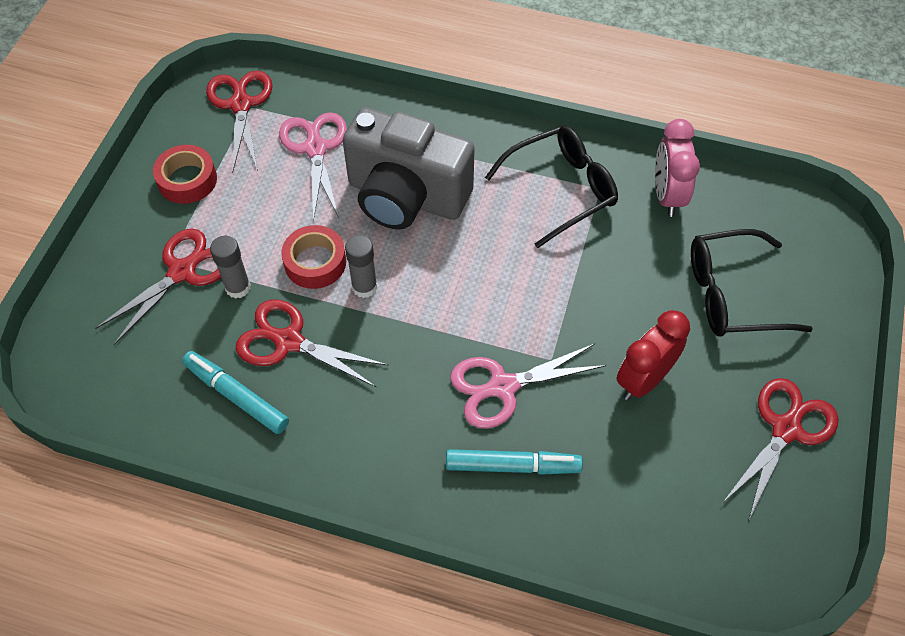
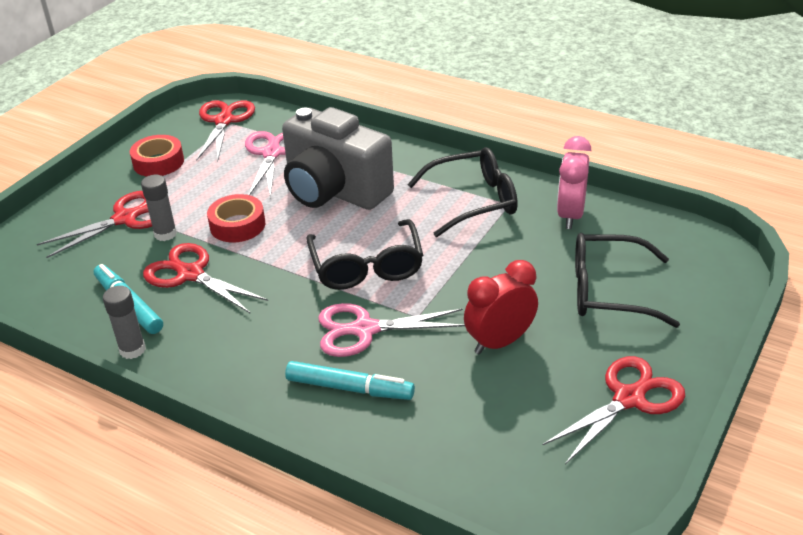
camera: 15 degrees right, 20 degrees down
(364, 287) = (272, 246): grey glue stick -> grey glue stick (132, 350)
(477, 300) = (367, 267): none -> black glasses

